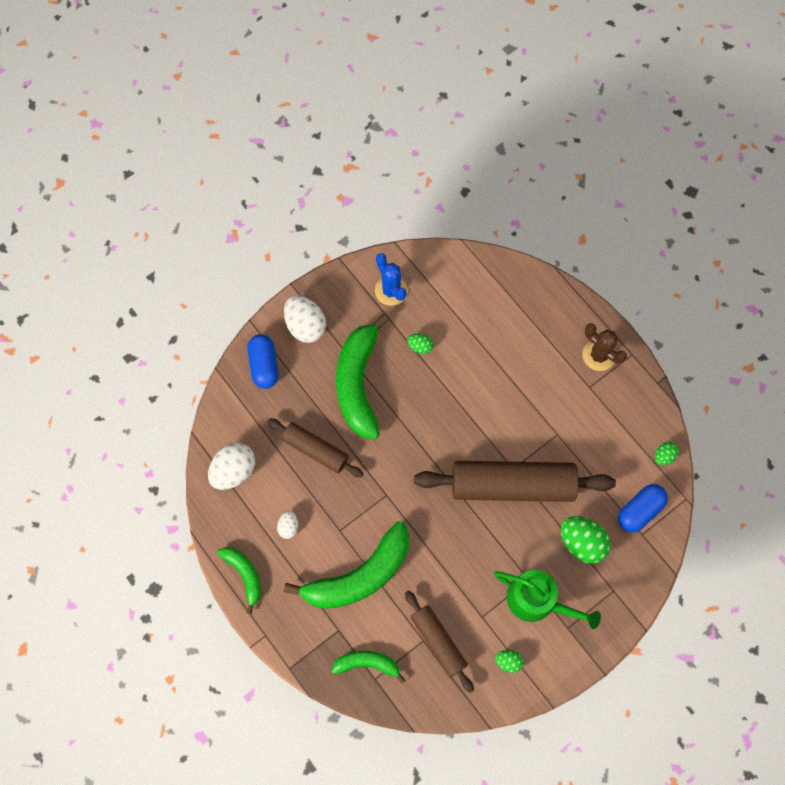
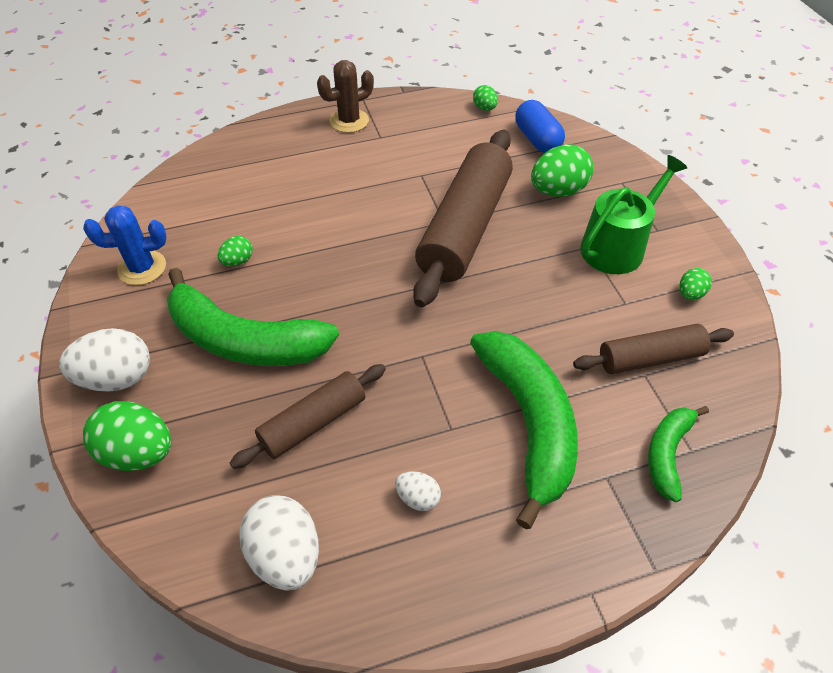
camera: 70 degrees left, 20 degrees down
(244, 575) = (474, 595): green banana -> none
(264, 365) = (138, 453): blue capsule -> green egg

